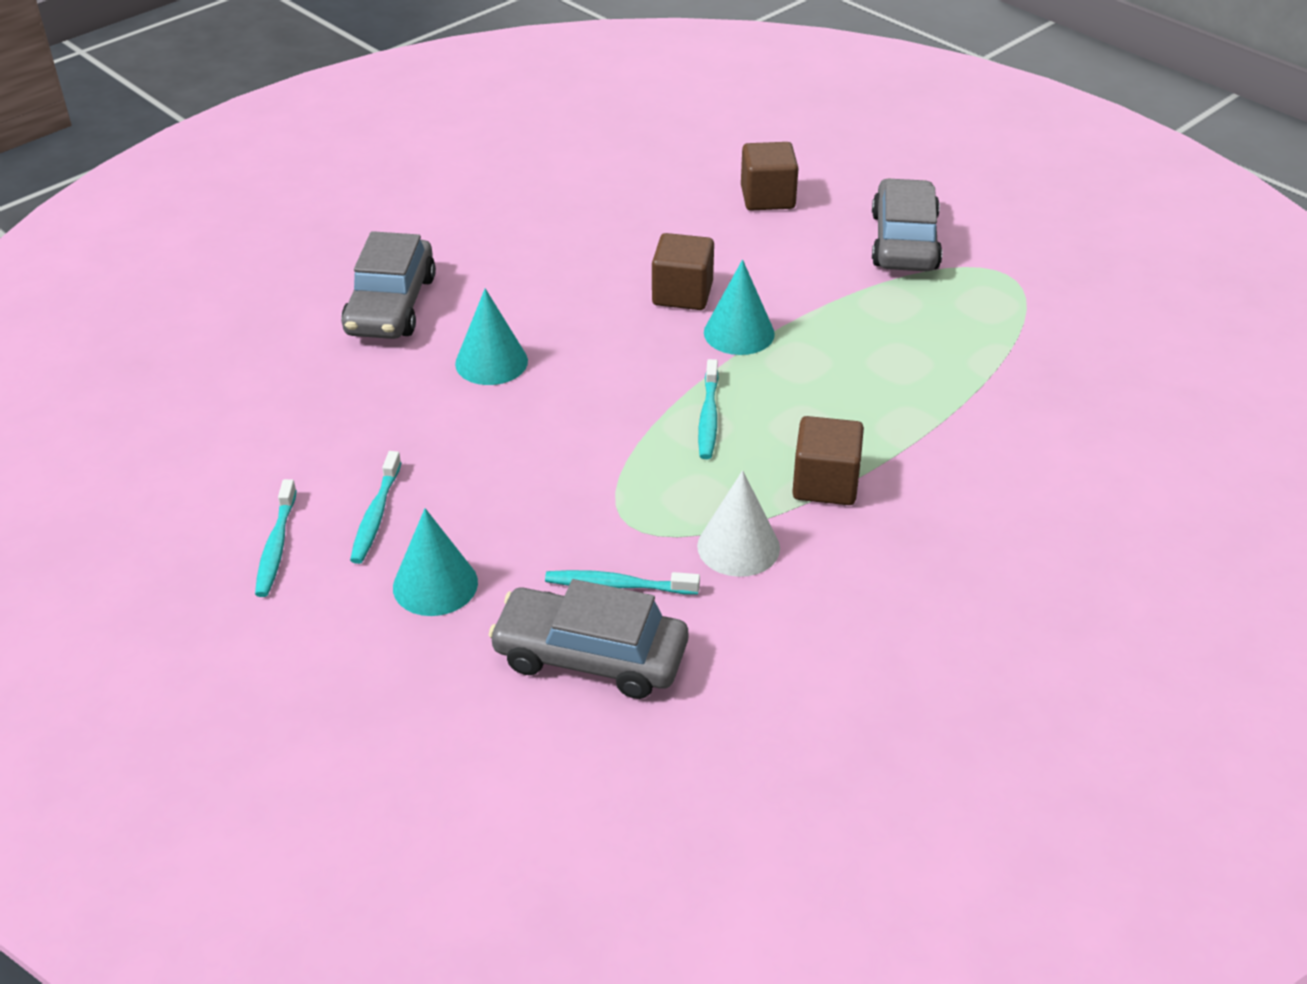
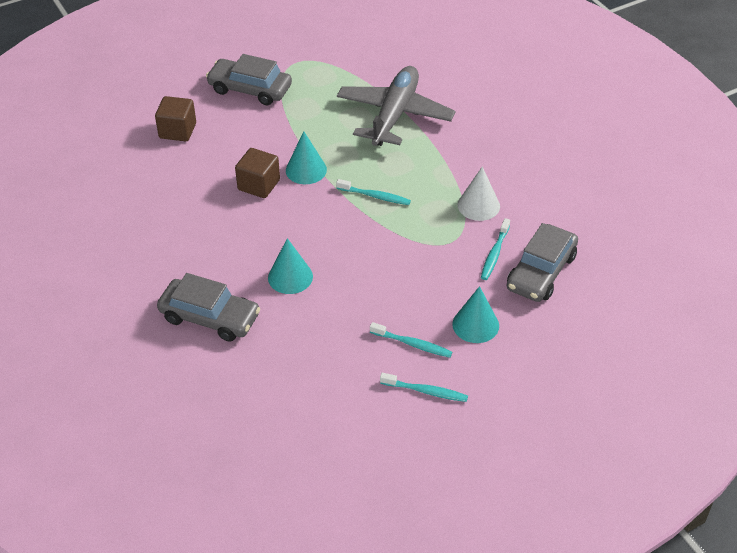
camera: 75 degrees left, 5 degrees up
(825, 484) = (442, 165): brown cube -> none
(932, 404) = (394, 115): none -> grey plane

